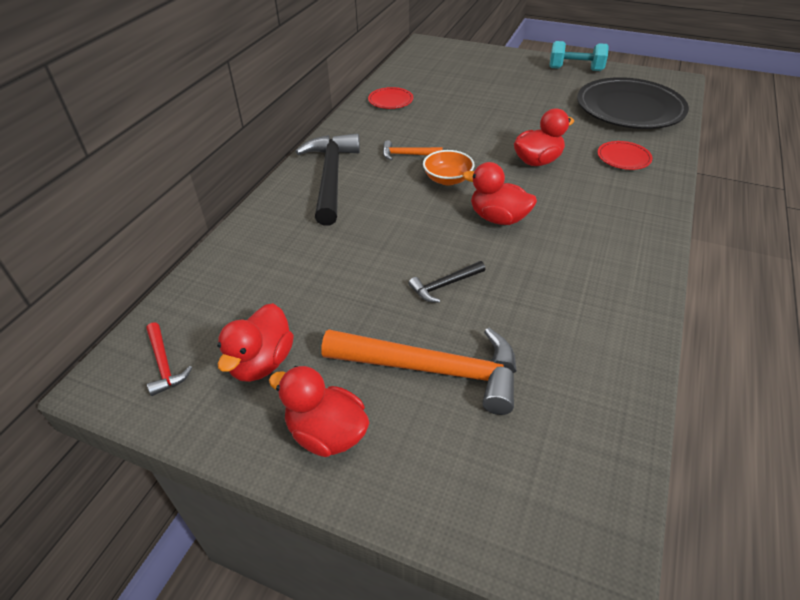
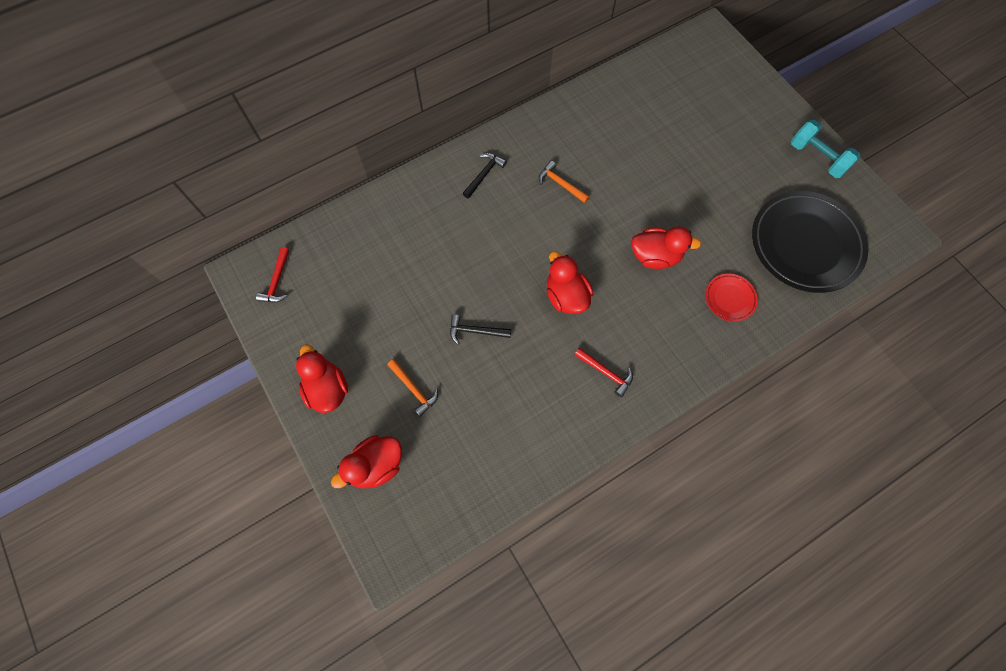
camera: 35 degrees right, 25 degrees up
(261, 362) = (327, 316): red duck -> red duck (376, 465)
(331, 177) = (484, 174): black hammer -> black hammer, size x0.46
(390, 101) = (604, 105): red plate -> none
(433, 369) = (414, 389): orange hammer -> orange hammer, size x0.46
(447, 179) = (566, 232): orange bowl -> none
(597, 250) = (606, 372): none -> red hammer

